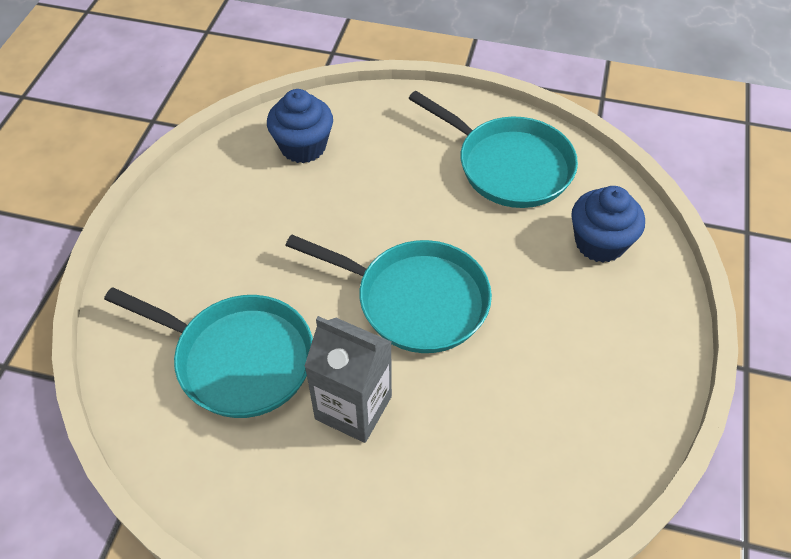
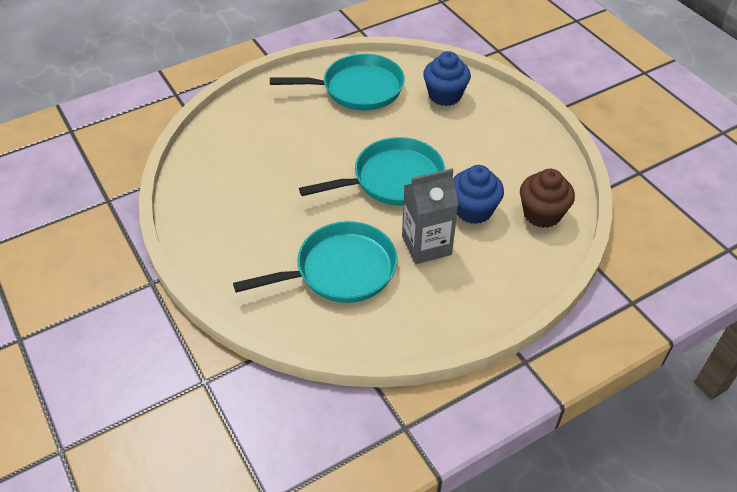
camera: 45 degrees left, 5 degrees down
(303, 147) = (232, 150): blue cupcake -> blue cupcake (473, 210)
(531, 486) = (542, 214): none -> brown cupcake

